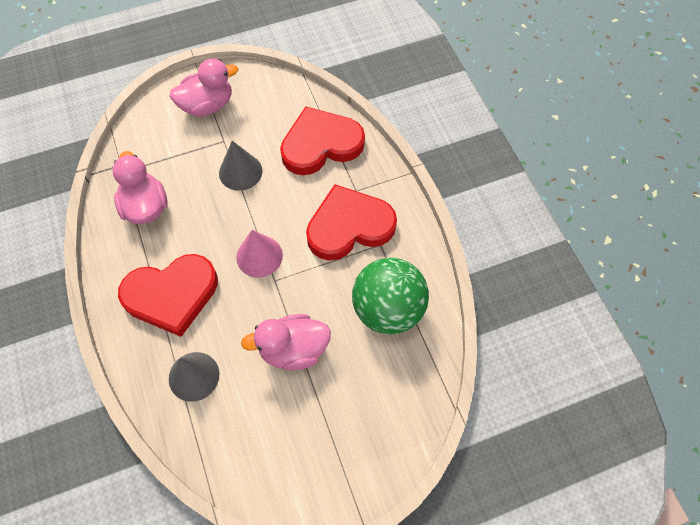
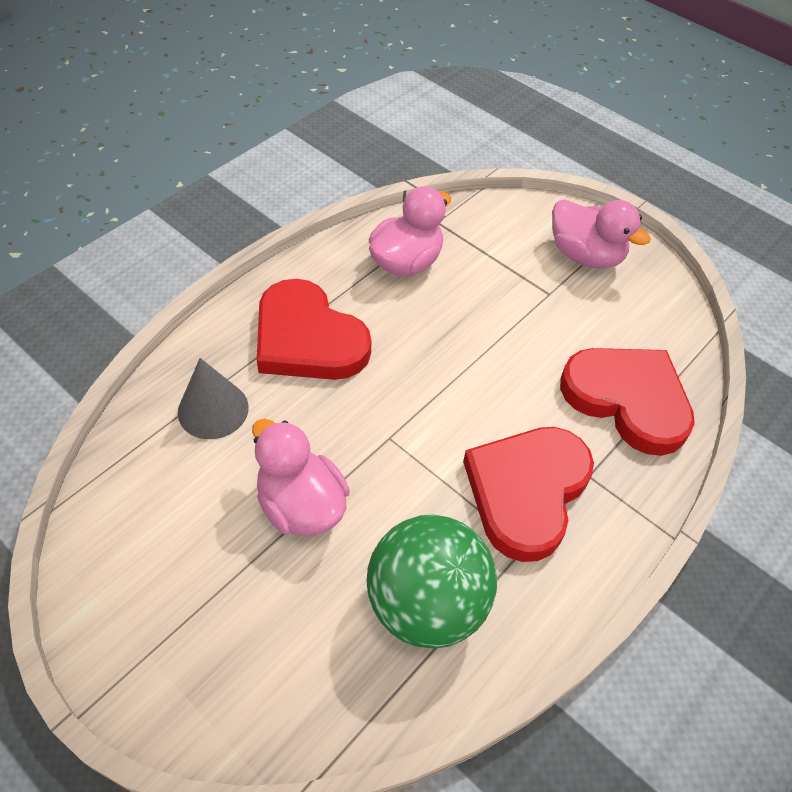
camera: 60 degrees right, 10 degrees down
(240, 172) = (519, 330): grey cone -> none
(259, 256) = (413, 404): pink cone -> none
(349, 226) = (527, 492): red heart -> red heart turned 105 degrees counterclockwise

